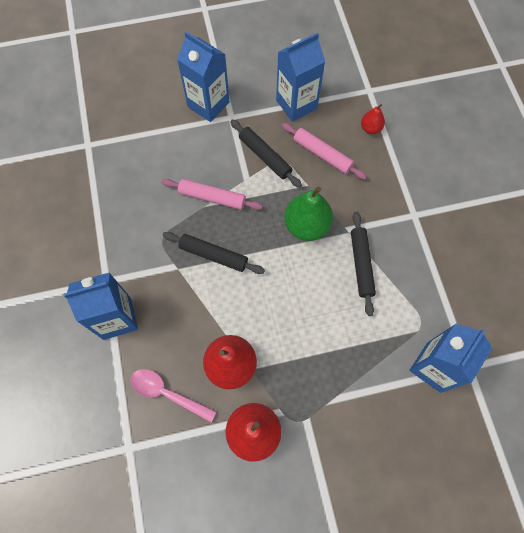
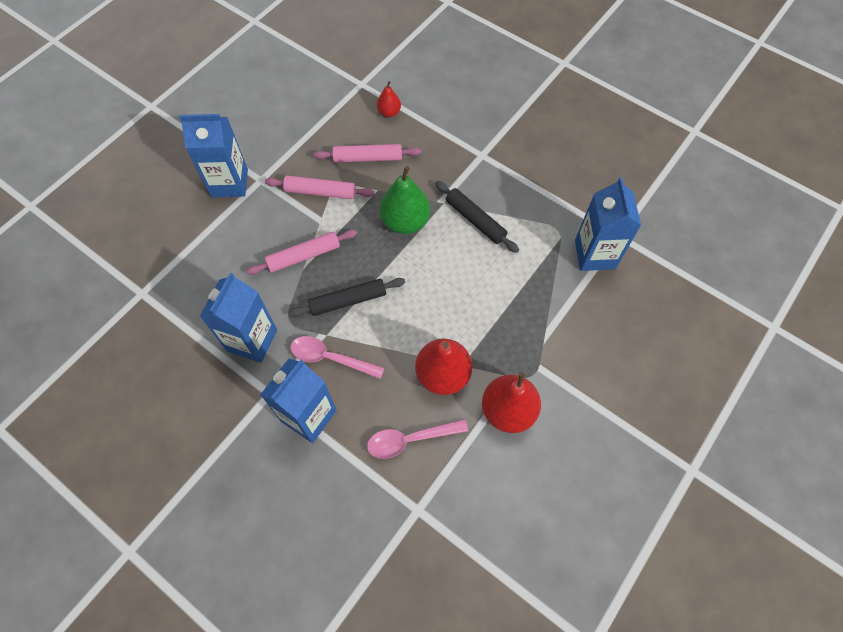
camera: 40 degrees left, 5 degrees down
(166, 288) = (330, 358): none -> pink spoon
(265, 157) = (320, 192): black rolling pin -> pink rolling pin
(296, 104) = (310, 133): blue carton -> blue carton (252, 340)

